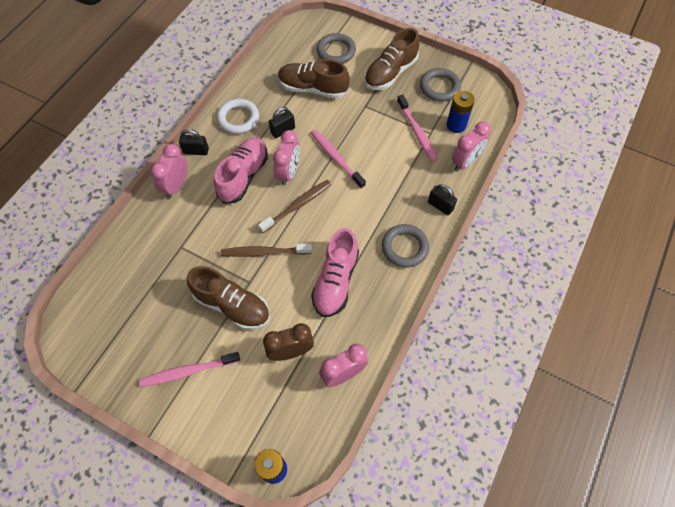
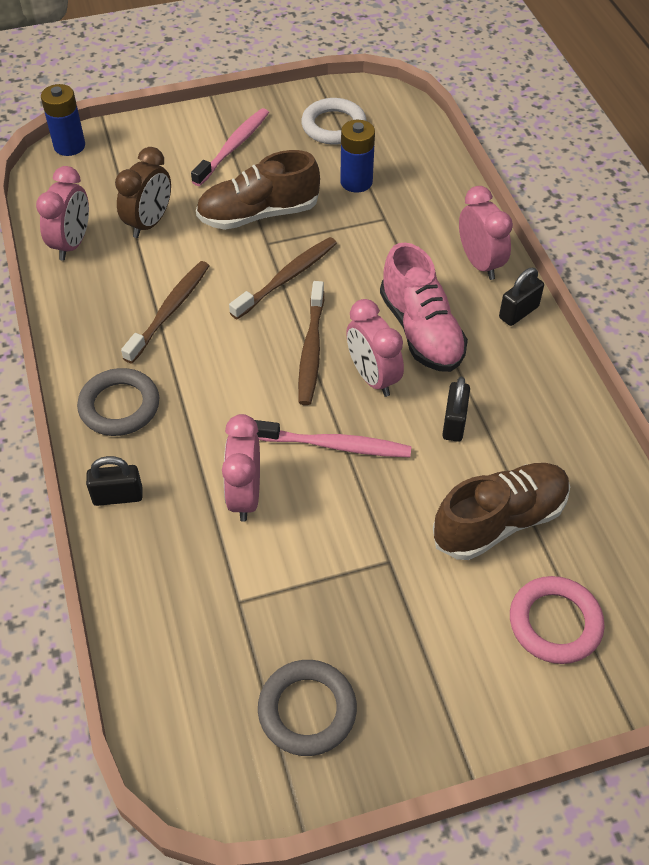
camera: 135 degrees right, 10 degrees down
(238, 118) = (532, 390): white ring -> white ring (333, 126)
(335, 281) = (170, 311): pink shoe -> brown toothbrush
(336, 51) = (555, 623): grey ring -> pink ring
(390, 73) = (419, 662): brown shoe -> none
(417, 132) = (261, 585): pink toothbrush -> none
(456, 125) = (209, 654): blue battery -> blue battery (356, 182)
(465, 162) = (137, 597): pink clock -> pink clock (245, 496)

